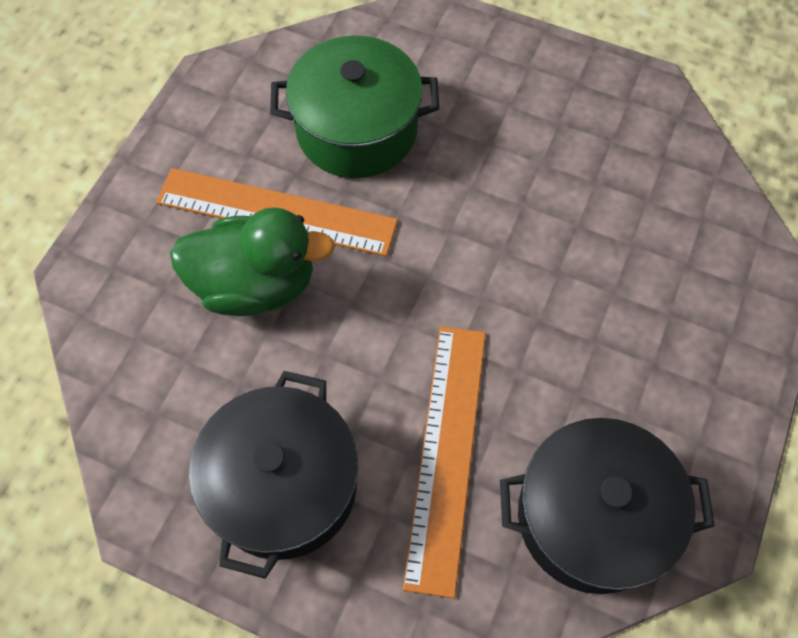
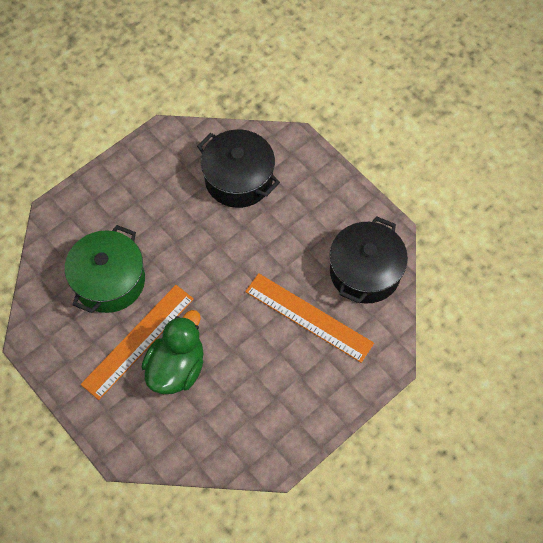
camera: 65 degrees left, 0 degrees up
(283, 485) = (290, 395): black pot -> black pot (238, 179)

